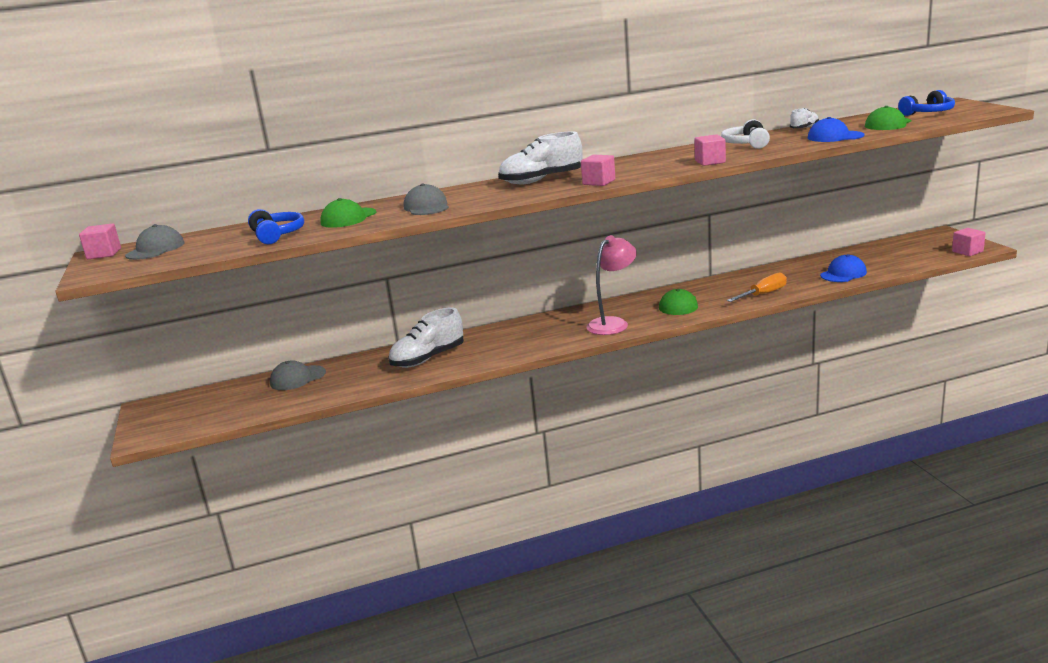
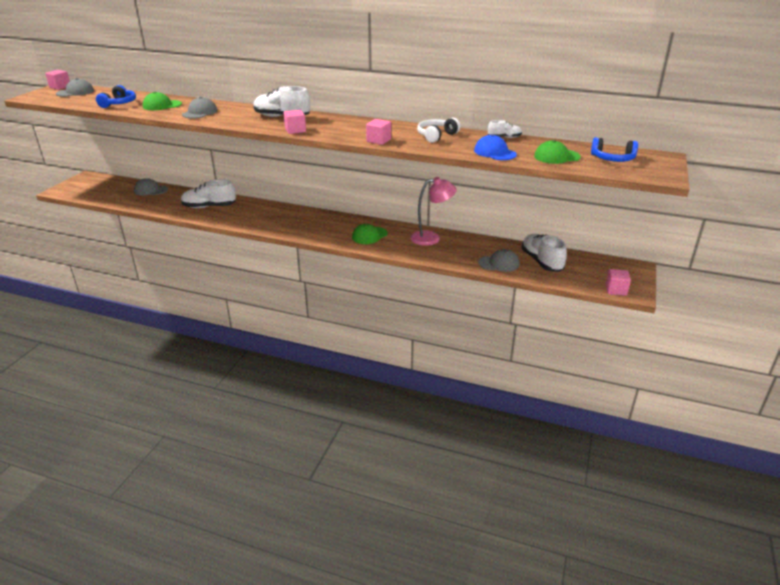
camera: 35 degrees right, 10 degrees up
(613, 323) = (316, 230): pink lamp -> pink lamp (431, 238)
(763, 294) = (424, 253): orange screwdriver -> none
(843, 274) = (499, 263): blue cap -> grey cap
(871, 258) = (541, 262): none -> white shoe

